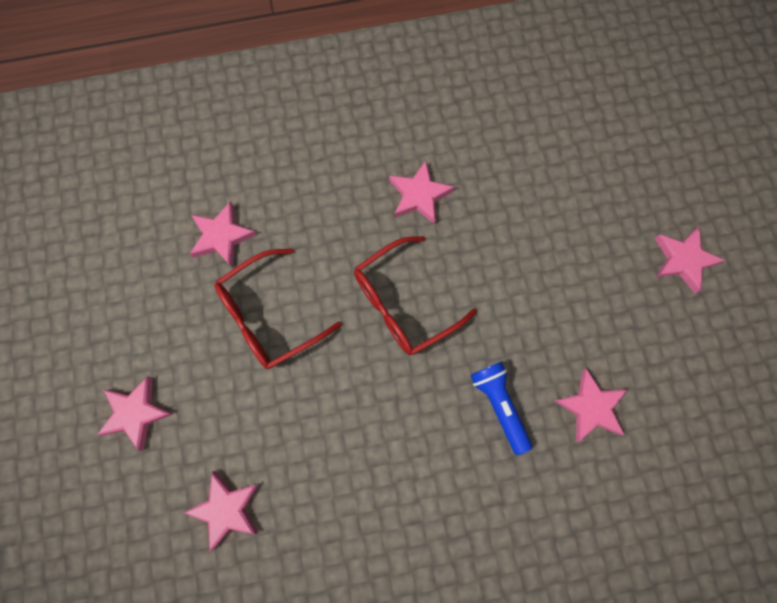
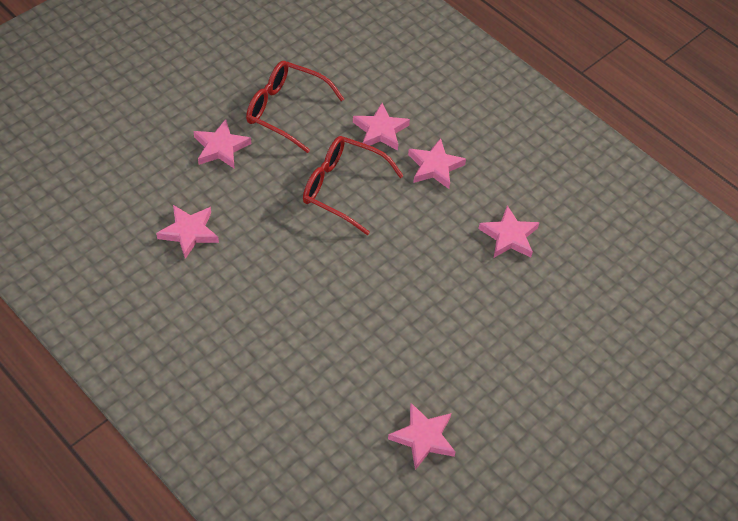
camera: 55 degrees right, 20 degrees down
(404, 303) = (414, 267): red glasses -> red glasses (286, 110)
(499, 405) = (379, 370): blue flashlight -> none
(683, 260) = (604, 455): pink star -> pink star (435, 167)

